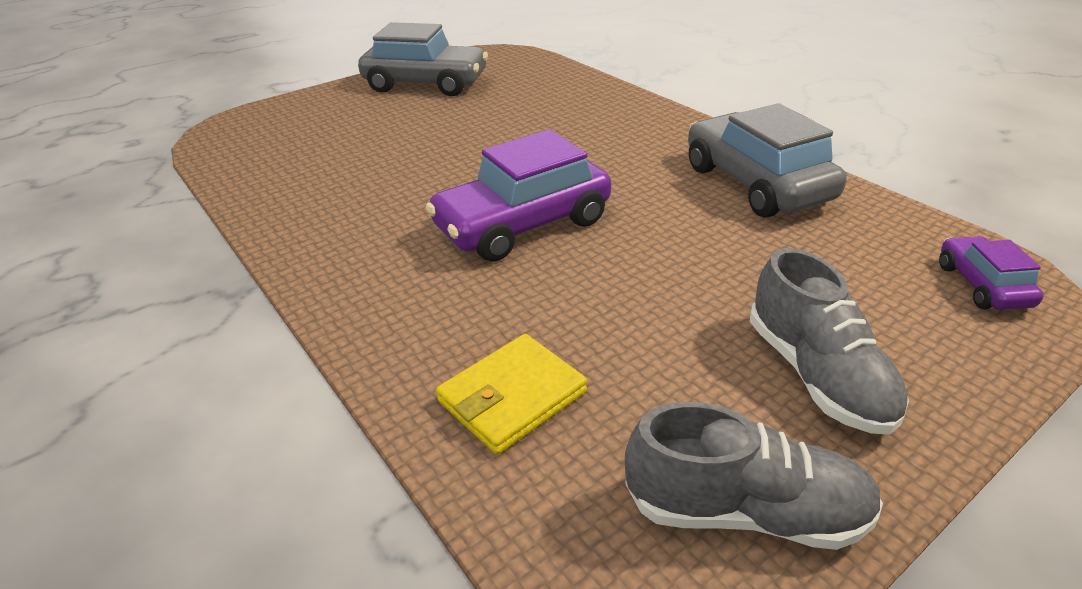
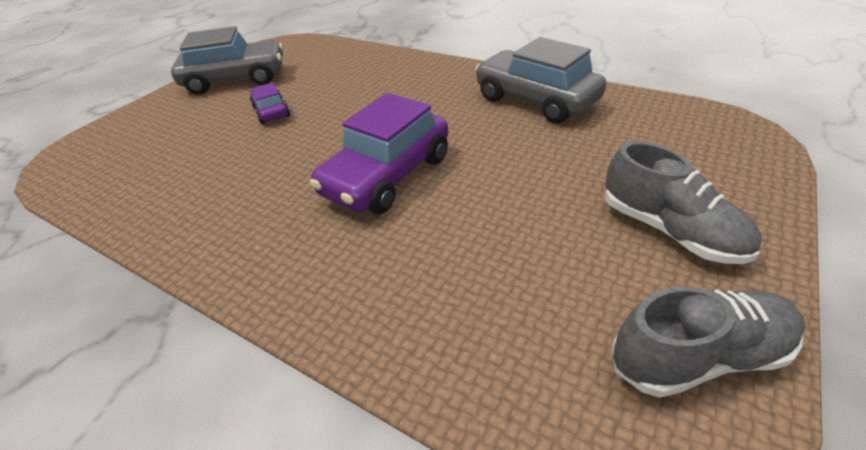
camera: 20 degrees left, 5 degrees up
(512, 396) = (469, 325): yellow wallet -> none
(982, 285) = (719, 134): purple car -> purple car (271, 111)

